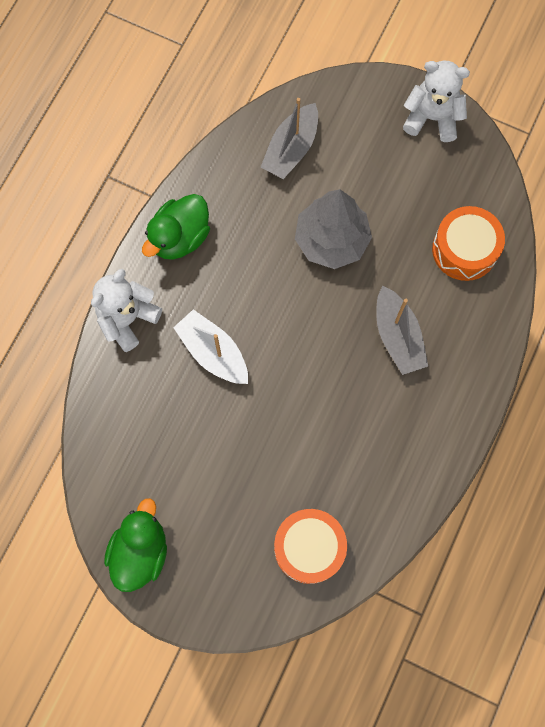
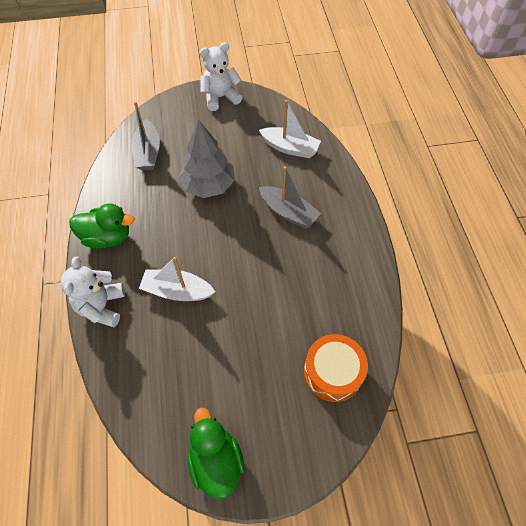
camera: 35 degrees left, 15 degrees down
(180, 237) = (107, 237): green duck -> green duck turned 90 degrees counterclockwise
(464, 249) = (290, 148): orange drum -> white boat

